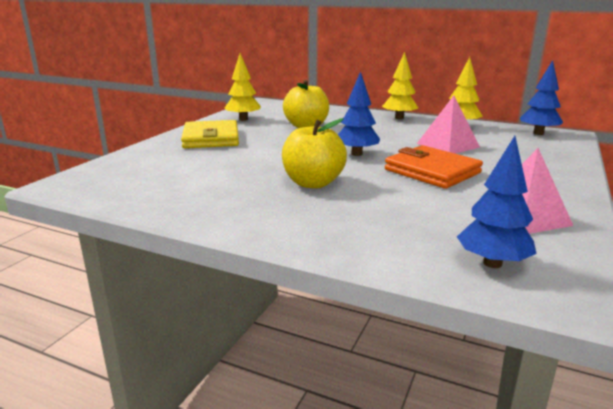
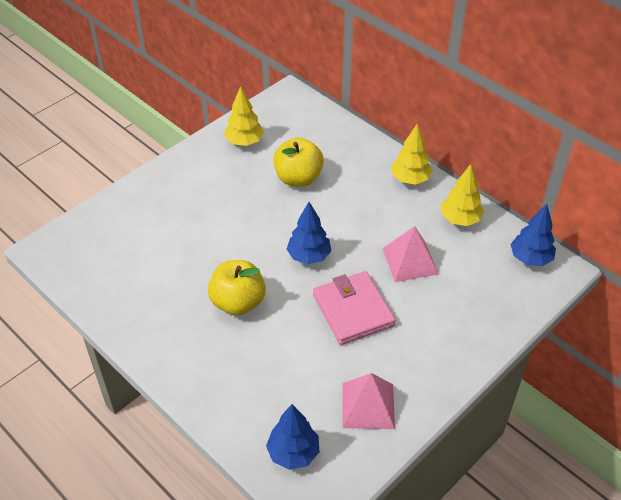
camera: 20 degrees right, 25 degrees up
(211, 138) = (193, 185): yellow wallet -> none
(432, 171) = (353, 310): orange wallet -> pink wallet

